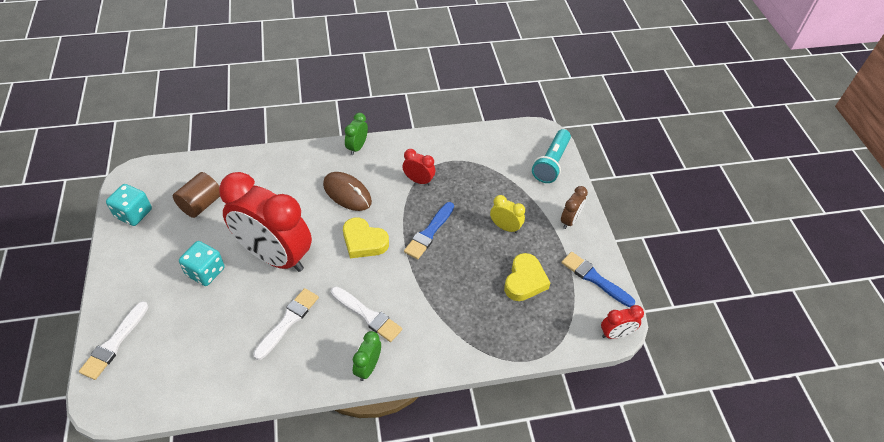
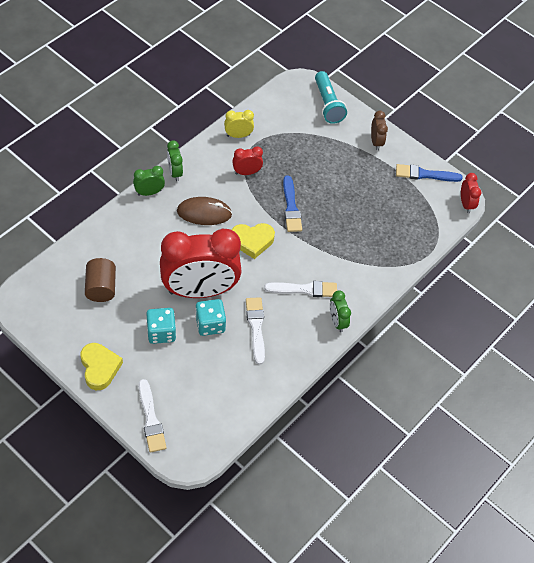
camera: 40 degrees left, 5 degrees up
(134, 214) = (55, 327): turquoise dice -> turquoise dice (210, 324)
(320, 151) = (149, 192): none -> green clock
(505, 227) = (338, 172): yellow clock -> yellow clock (238, 135)
(524, 281) = (383, 203): yellow heart -> yellow heart (99, 368)
(615, 334) = (466, 204): red clock -> red clock turned 45 degrees counterclockwise

